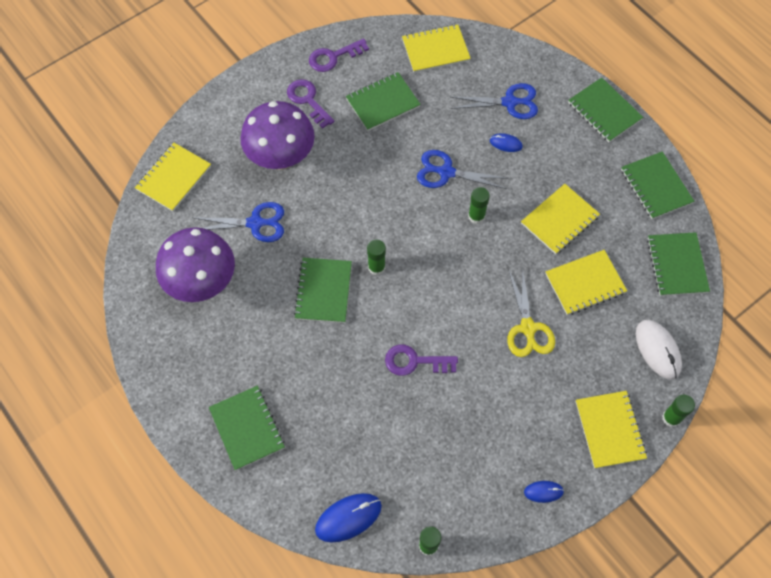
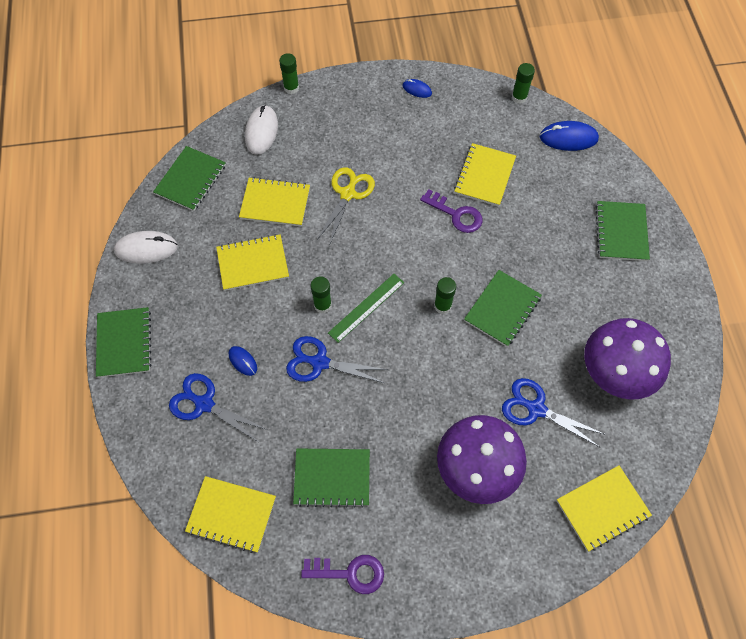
camera: 150 degrees left, 0 degrees up
(308, 100) = (411, 528): purple key -> none
(439, 233) = (366, 307): none -> green ruler
(446, 172) = (320, 362): blue scissors -> blue scissors turned 150 degrees clockwise
(609, 430) = (341, 101): yellow notebook -> yellow notebook (484, 176)
(656, 186) = (146, 249): green notebook -> white mouse

